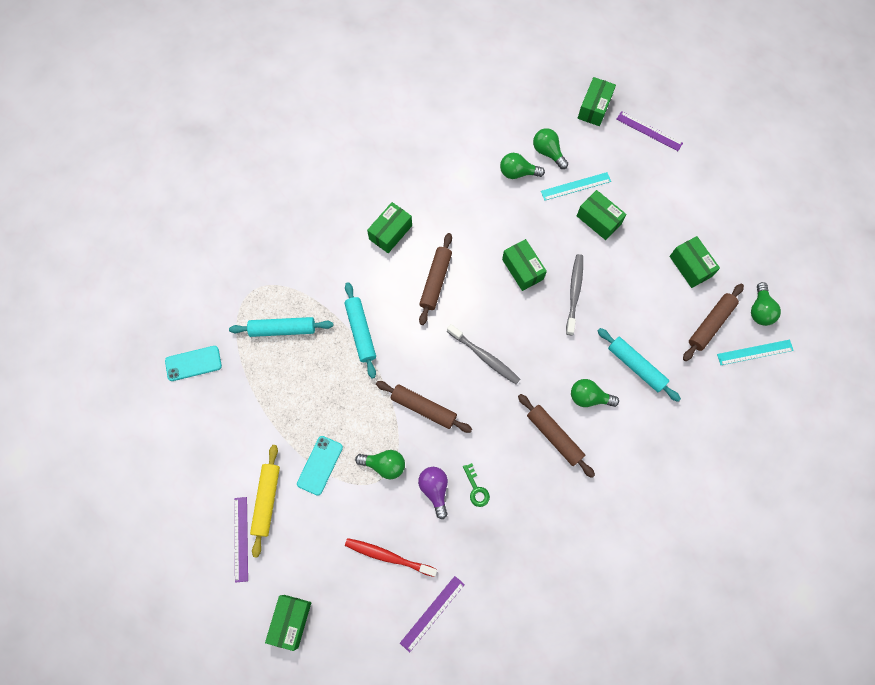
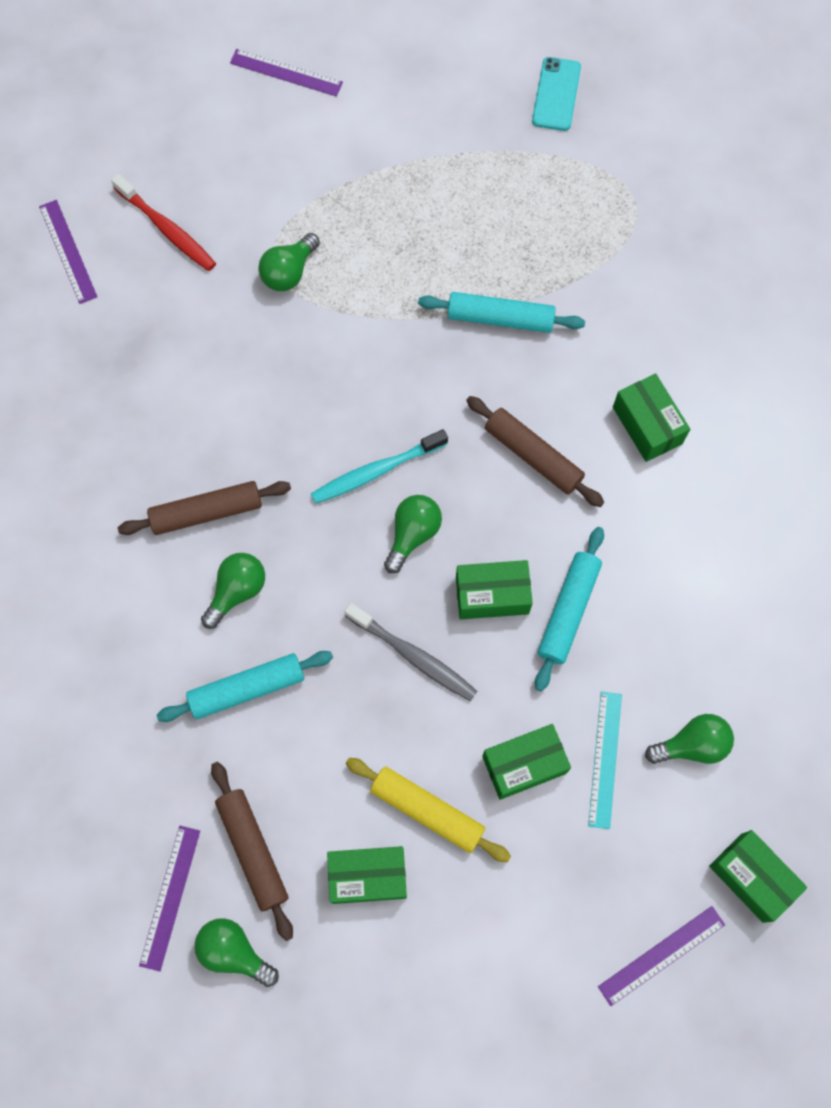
camera: 115 degrees right, 0 degrees up
(266, 500) = (319, 117): yellow rolling pin -> yellow rolling pin (427, 810)
(283, 329) = (554, 219): turquoise rolling pin -> turquoise rolling pin (568, 611)
(291, 621) = (154, 92): green box -> none
(320, 465) = (331, 194): turquoise phone -> none
(388, 556) = (167, 229): red toothbrush -> red toothbrush turned 90 degrees clockwise
(423, 408) = (342, 354): brown rolling pin -> none
(435, 489) = (221, 320): purple light bulb -> none
(476, 489) = (192, 373): green key -> none
(484, 357) = (376, 471): grey toothbrush -> turquoise toothbrush
(517, 172) = (673, 673): green light bulb -> green light bulb (413, 534)
(755, 352) = (170, 897): turquoise ruler -> purple ruler

